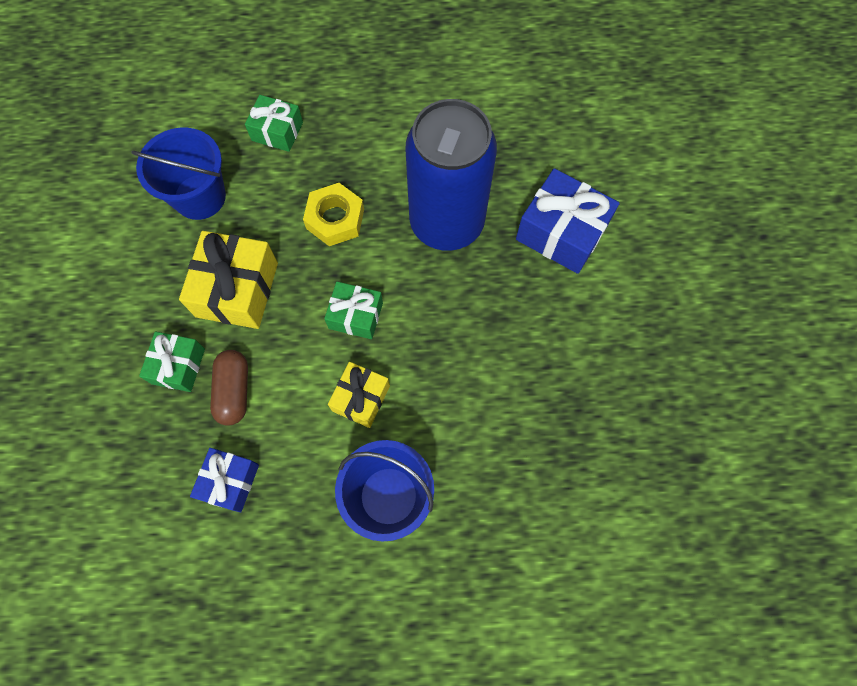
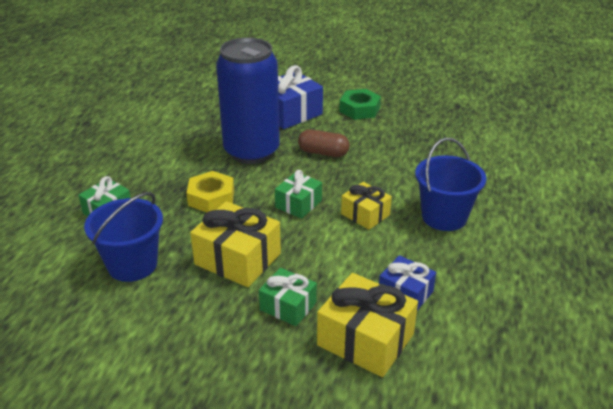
camera: 70 degrees left, 35 degrees down
(149, 458) = (365, 339): none -> yellow gift
(234, 391) = (328, 277): brown capsule -> brown capsule (323, 153)
(615, 318) = (359, 109): none -> green nut

